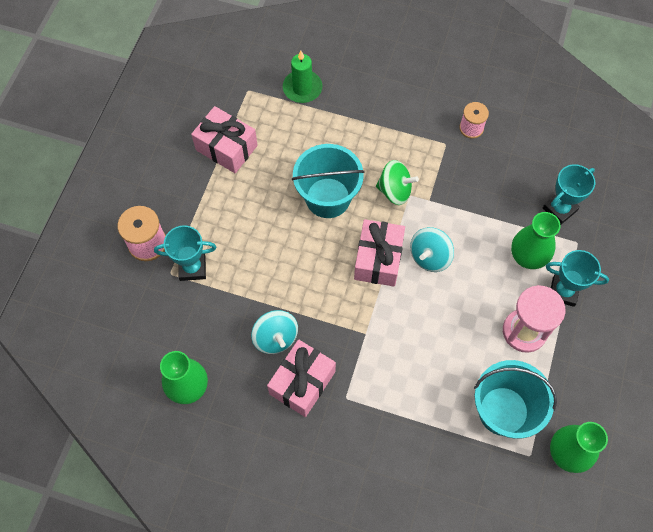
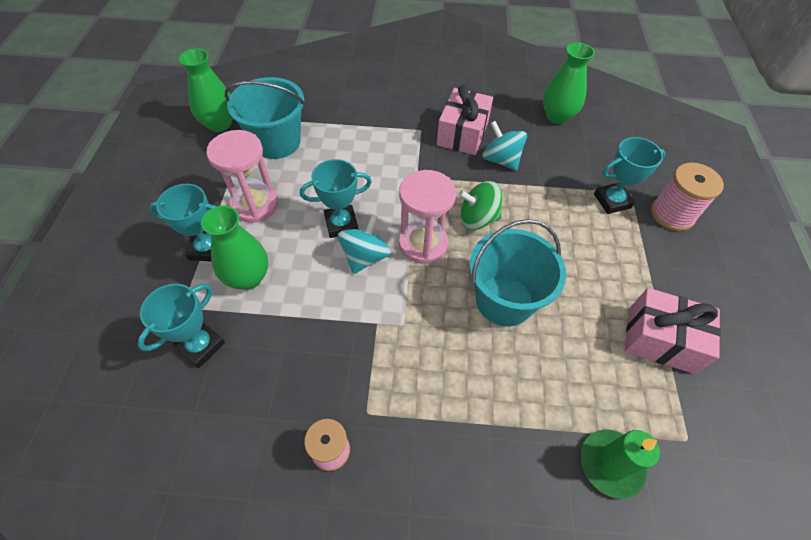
camera: 165 degrees right, 10 degrees down
(378, 259) = (423, 243): pink gift -> pink hourglass
(395, 191) = (423, 326): green spinning top -> green spinning top (478, 218)
(446, 293) = (341, 224): none -> turquoise trophy

